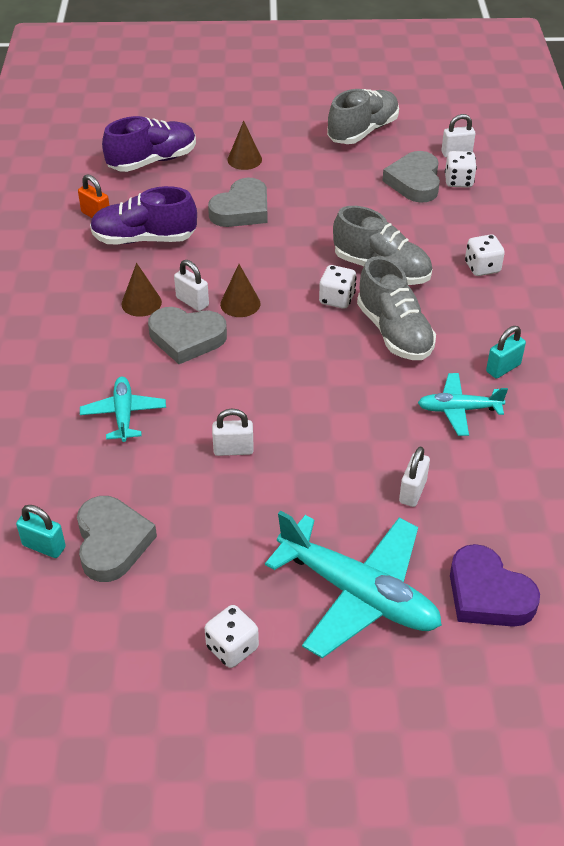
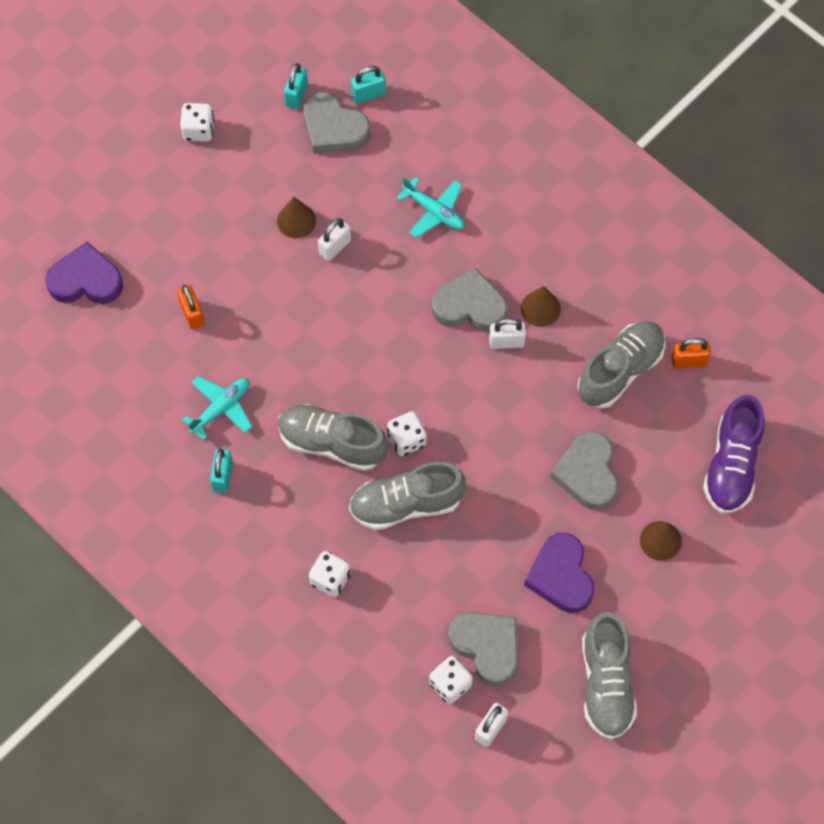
camera: 135 degrees right, 20 degrees up
(104, 601) = (296, 95): none -> turquoise padlock
(144, 239) = (620, 371): purple shoe -> grey shoe
(187, 338) = (470, 306): grey heart -> grey heart turned 45 degrees clockwise
(240, 303) = (471, 371): brown cone -> brown cone (296, 221)
(326, 181) = (561, 576): none -> purple heart
(358, 594) = (160, 217): turquoise plane -> none
(412, 491) = (192, 314): white padlock -> orange padlock

